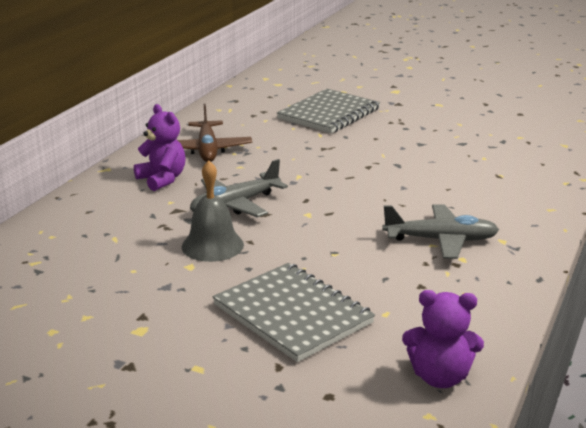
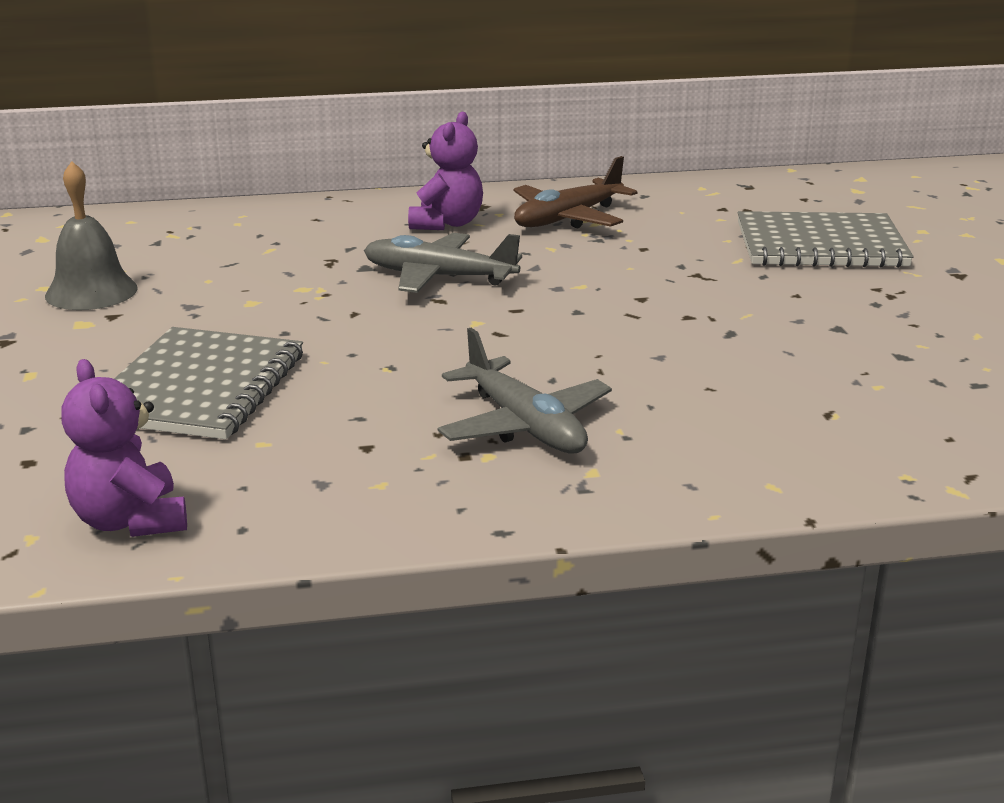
camera: 55 degrees right, 0 degrees up
(212, 245) = (315, 297): grey bell -> grey bell (91, 291)

